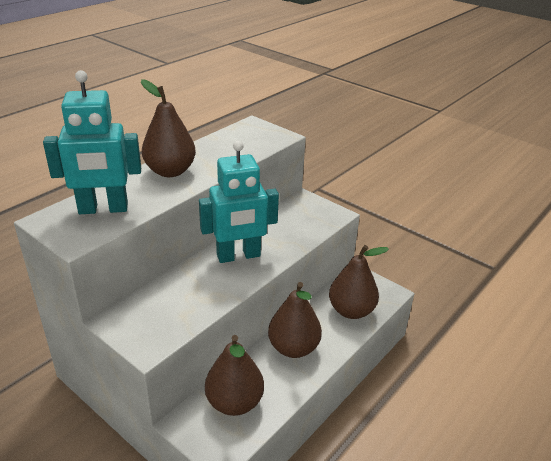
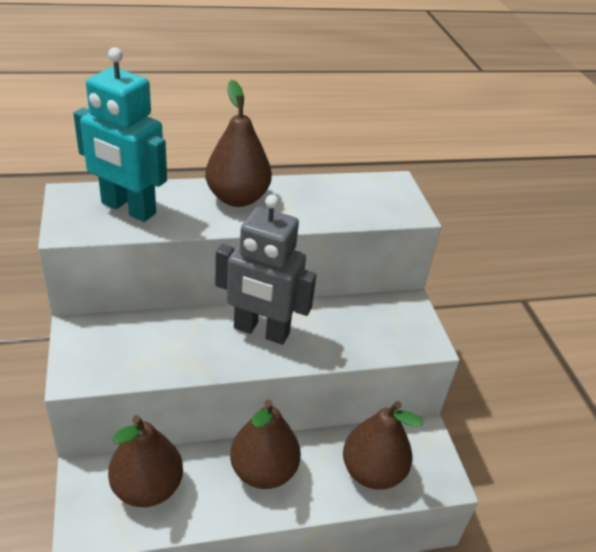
camera: 35 degrees right, 5 degrees up
(238, 256) = (261, 331): turquoise robot -> grey robot

